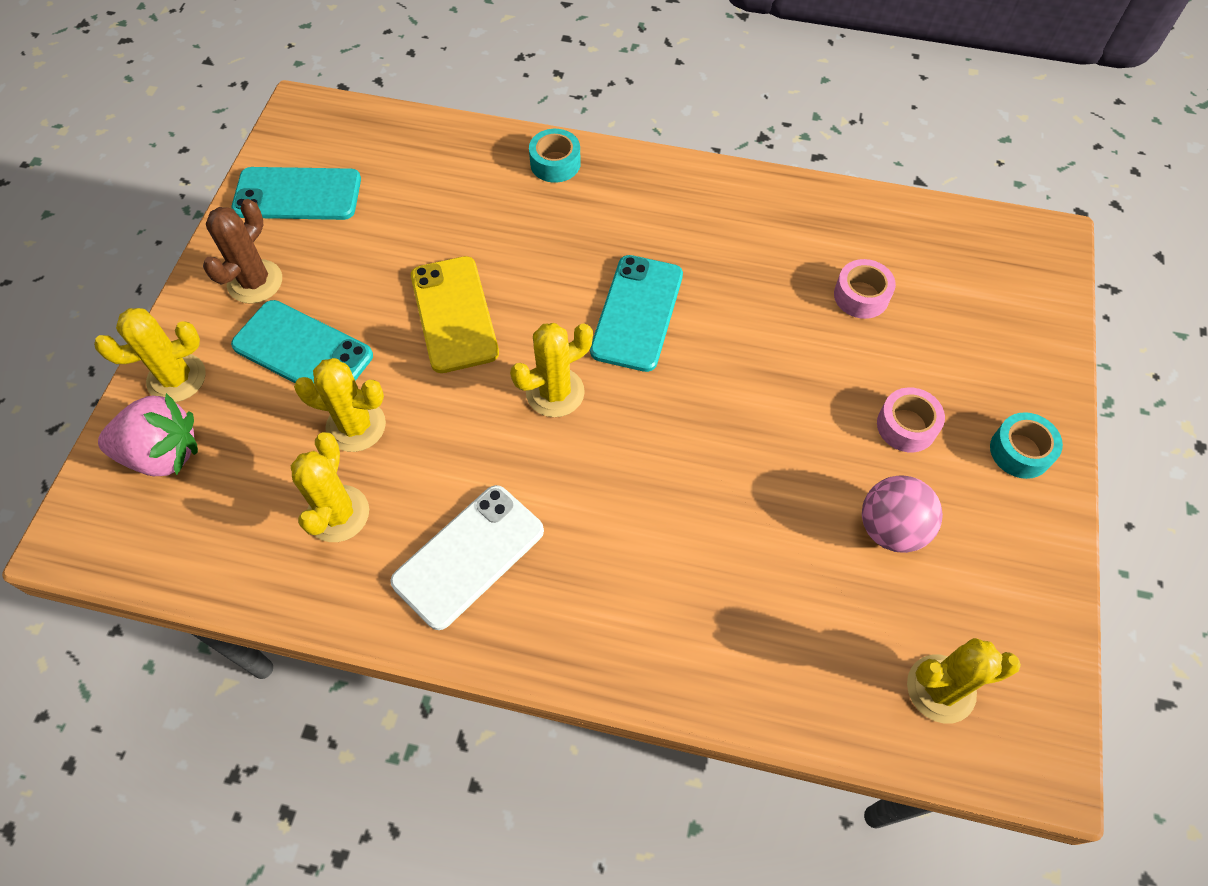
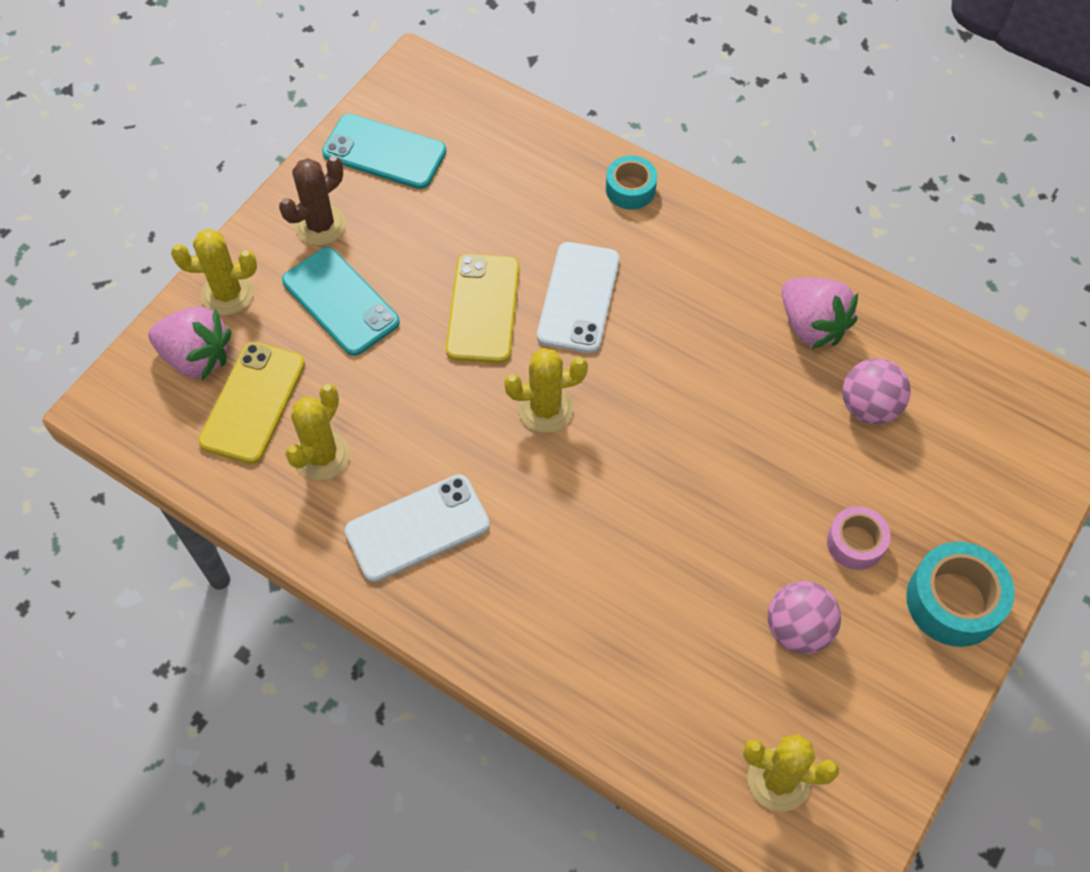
camera: 20 degrees right, 0 degrees up
(242, 482) = (253, 402): none -> yellow phone
(356, 426) = (362, 384): yellow cactus -> none
(545, 276) = (578, 298): none -> white phone
(637, 313) = (649, 358): turquoise phone -> none
(776, 238) = (812, 326): none -> pink strawberry
(861, 296) = (869, 407): pink tape -> pink ball
(1020, 451) = (953, 601): turquoise tape -> turquoise tape, size x1.60

